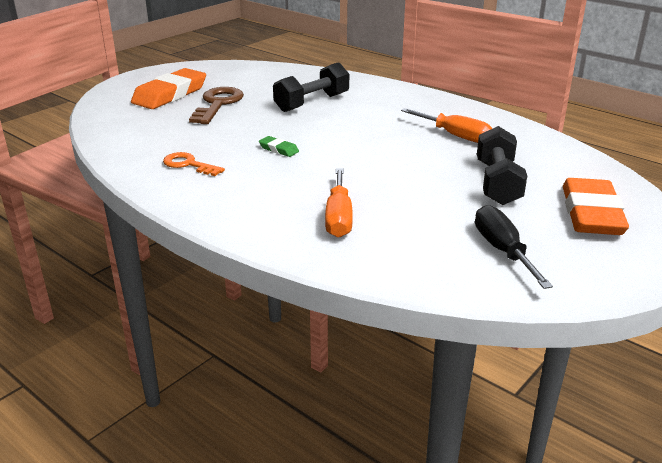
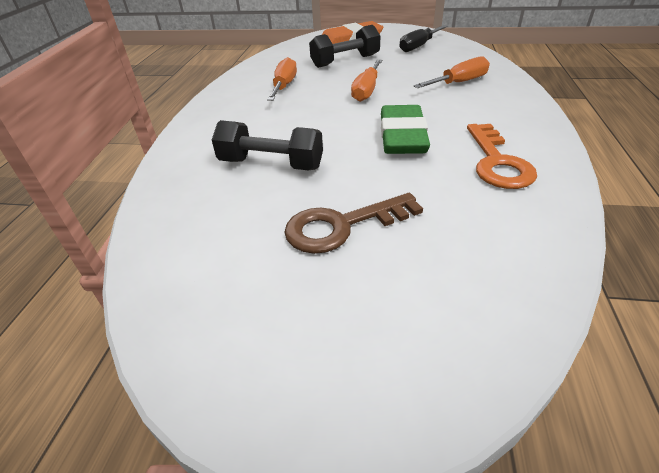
camera: 120 degrees left, 10 degrees up
(170, 94) = (355, 297): orange eraser -> none
(188, 164) = (497, 162): orange key -> orange key, size x1.57
(279, 149) = (402, 136): green eraser -> green eraser, size x2.30
(389, 166) = (366, 90): none -> orange screwdriver

